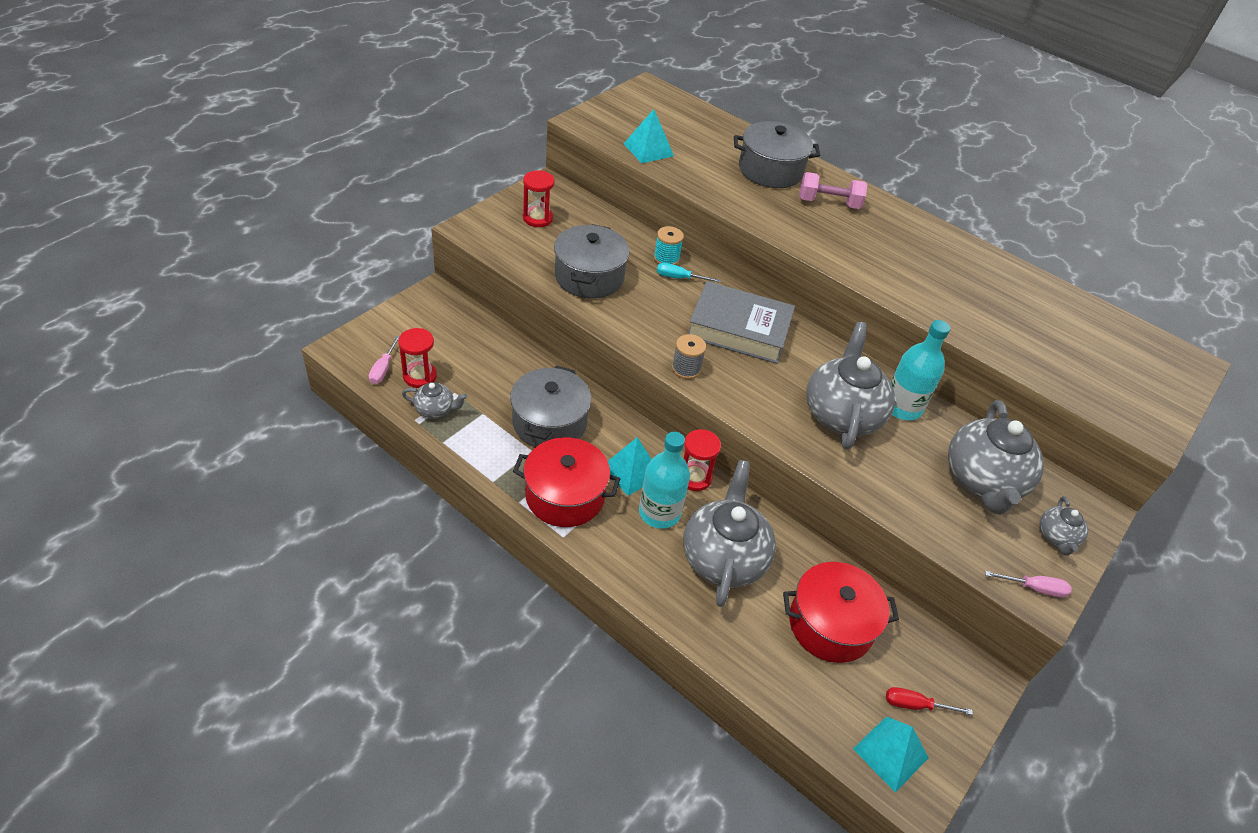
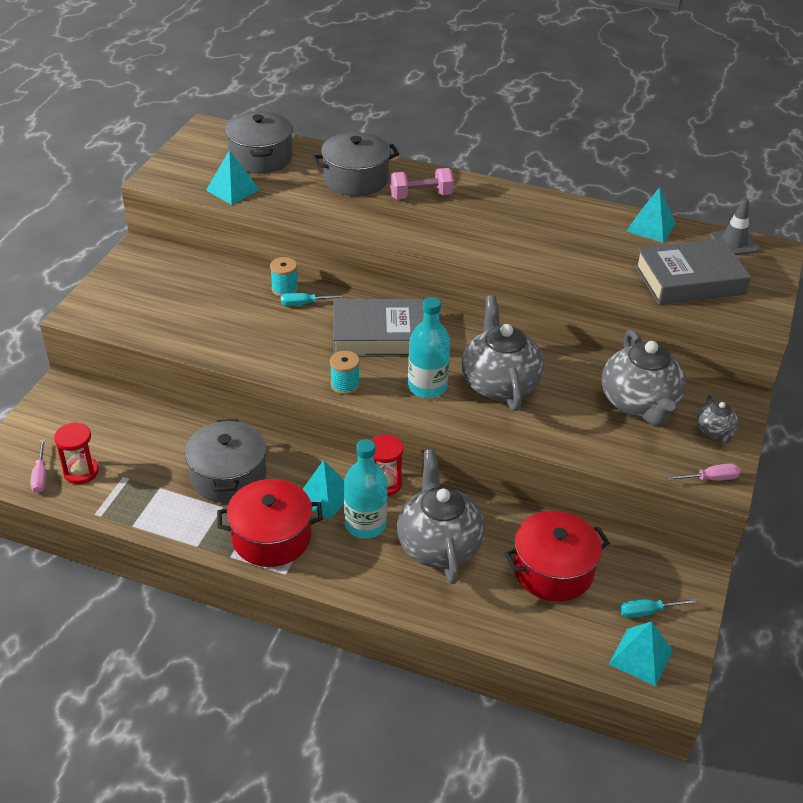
camera: 15 degrees left, 5 degrees down
(435, 409) = (111, 498): grey teapot -> none
(537, 218) = (143, 285): red hourglass -> none
(589, 277) = (218, 327): grey pot -> grey pot (260, 158)
(686, 369) = (345, 385): grey spool -> turquoise spool
(902, 407) = (549, 362): turquoise bottle -> turquoise bottle (427, 387)
(915, 705) = (647, 612): red screwdriver -> turquoise screwdriver
(1059, 298) = (651, 227): none -> turquoise pyramid
(1083, 366) = (689, 280): none -> grey book
(1147, 340) = (734, 243): none -> grey traffic cone

